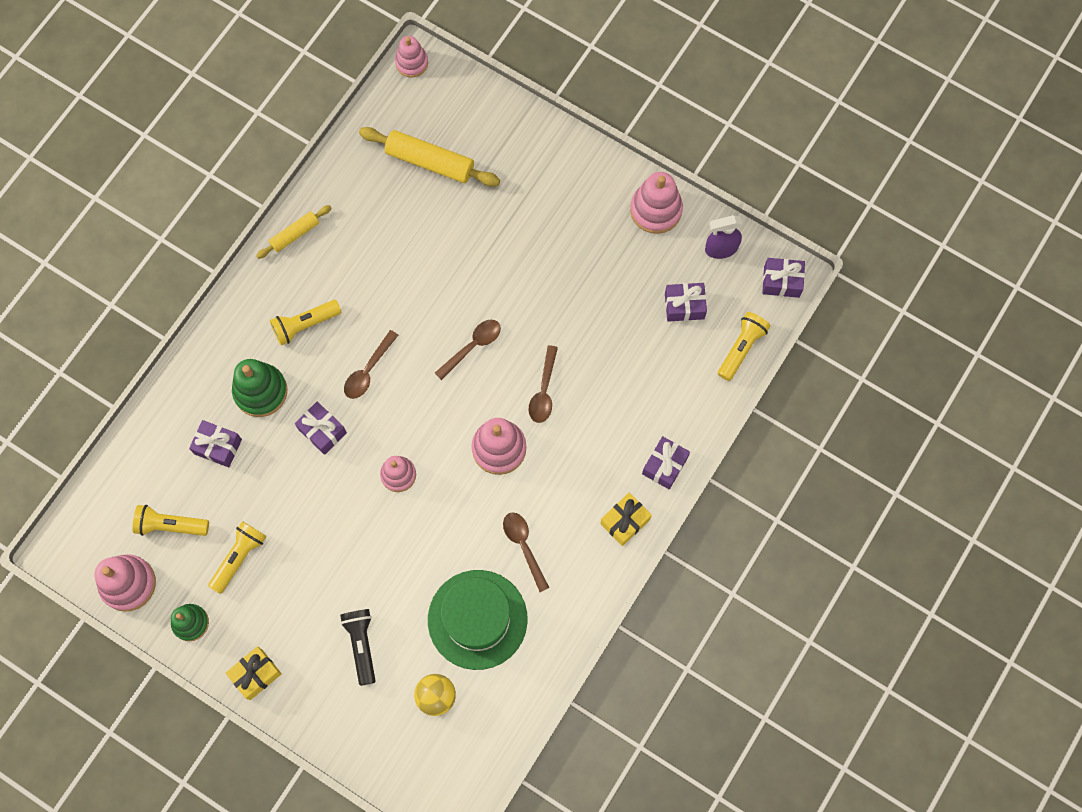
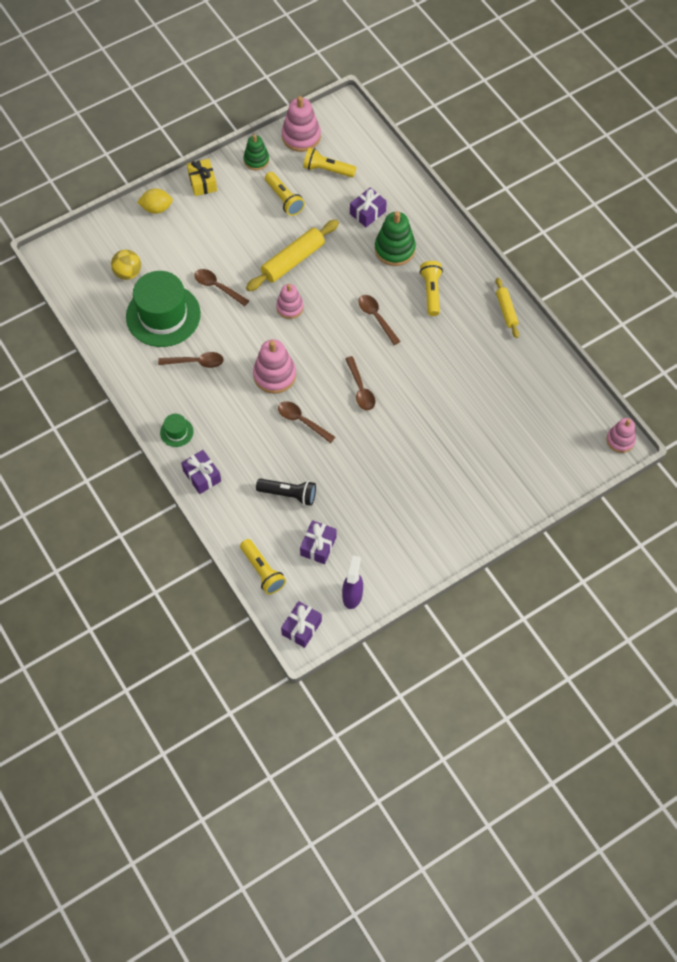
camera: 115 degrees right, 10 degrees down
(170, 525) = (327, 170): yellow flashlight -> yellow flashlight turned 105 degrees counterclockwise
(321, 713) = (156, 208): none -> yellow lemon
(322, 431) = (346, 275): purple gift -> none
(361, 645) = (186, 245): black flashlight -> black flashlight (289, 494)
(407, 574) = (217, 287): none -> brown spoon
(430, 162) = (526, 419): yellow rolling pin -> yellow rolling pin (293, 260)
(625, 521) = (176, 432): yellow gift -> green hat
(656, 210) = (409, 562): pink stacking toy -> none

